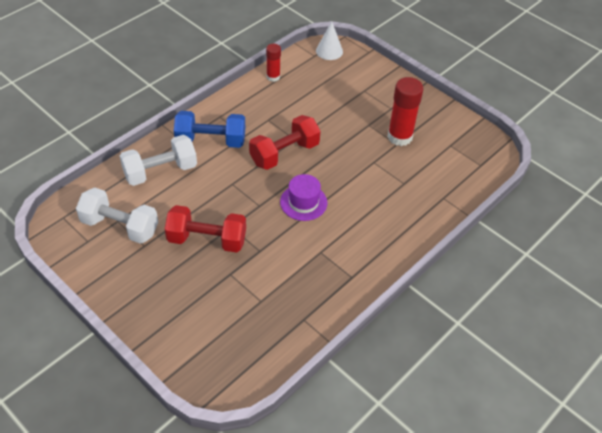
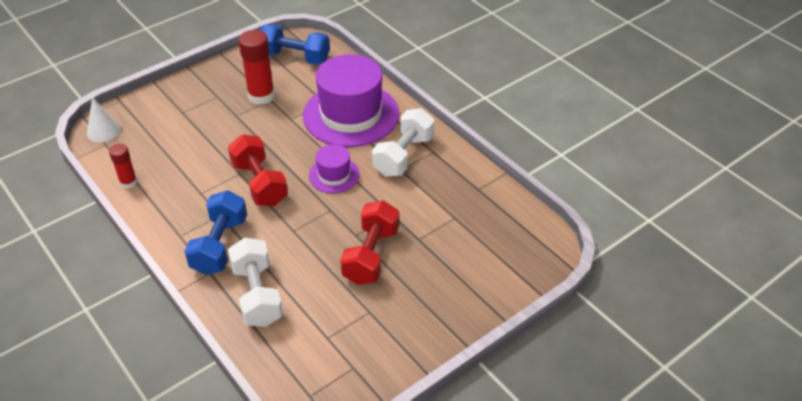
camera: 80 degrees left, 5 degrees down
(120, 226) = (337, 334): white dumbbell -> white dumbbell (403, 155)
(391, 205) = (351, 115): none -> purple hat
(465, 152) = (295, 57): none -> blue dumbbell

